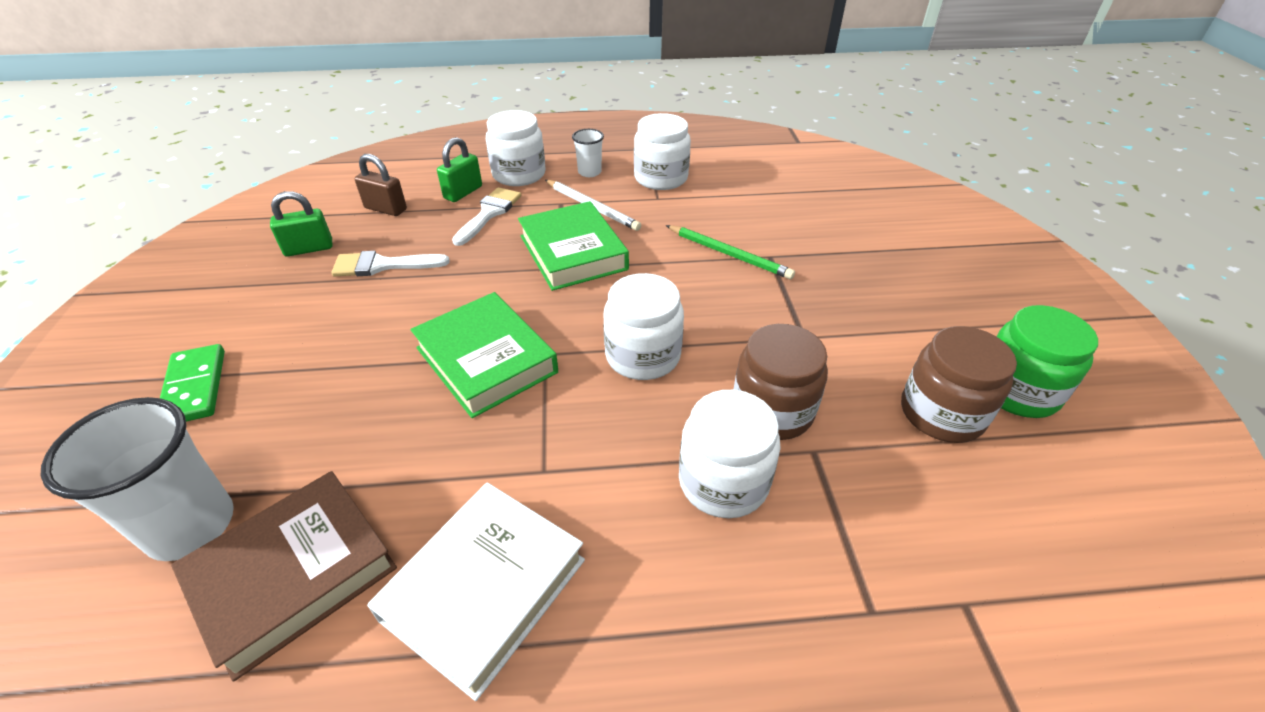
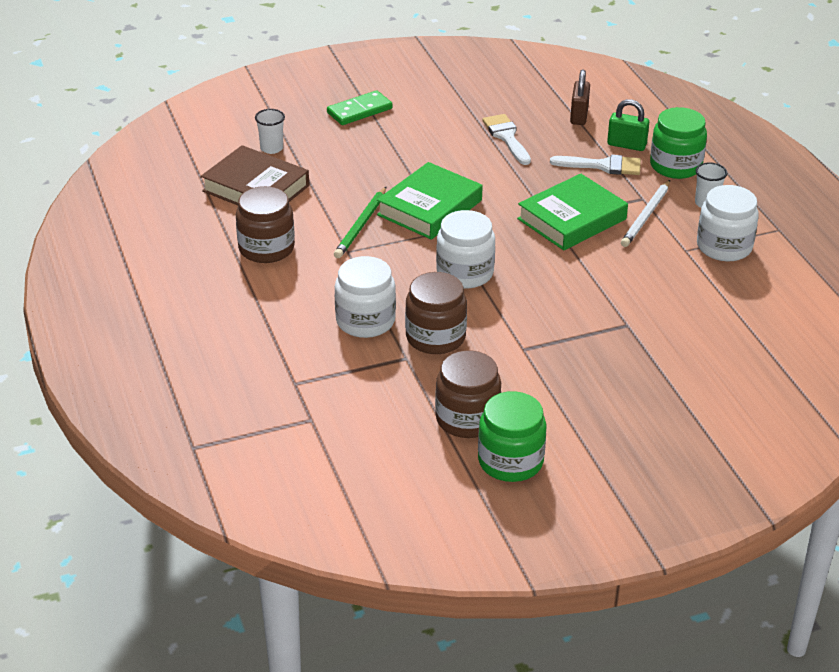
camera: 75 degrees right, 5 degrees down
(191, 526) = (271, 148): white cup -> white cup, size x0.52
(309, 248) = (509, 100): green padlock -> none
(485, 589) = (266, 248): white book -> brown jar
(519, 174) = (675, 166): white jar -> green jar
(729, 254) = (616, 301): green pencil -> green pencil (361, 225)

